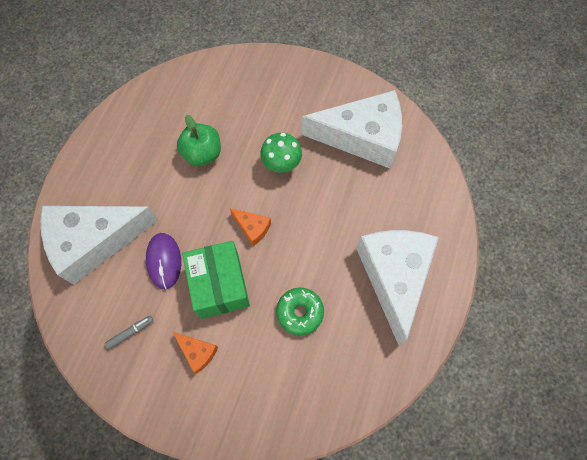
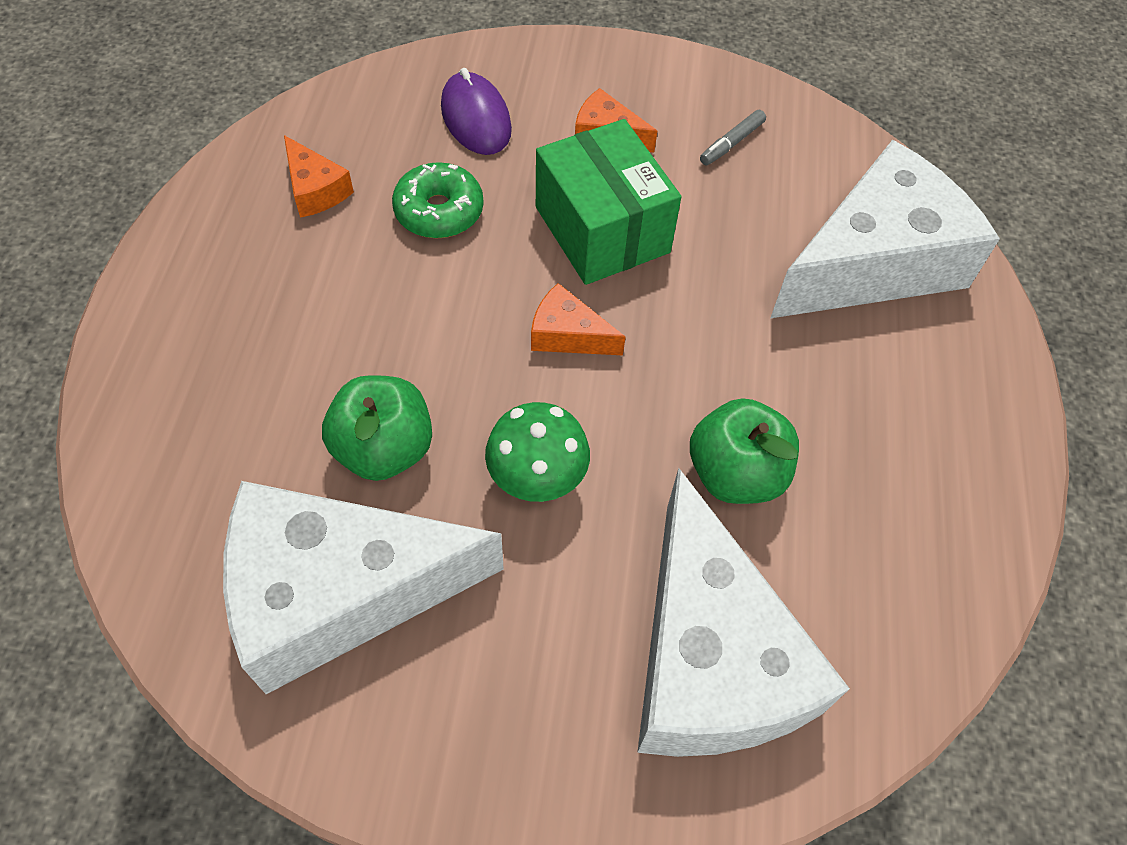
camera: 165 degrees right, 10 degrees down
(164, 261) = (723, 251): purple mouse -> purple mouse (475, 118)
(340, 188) = (384, 449): none -> green apple
(363, 340) = (315, 189): none -> orange cheese
(394, 276) = (255, 294): white cheese -> white cheese (710, 658)

